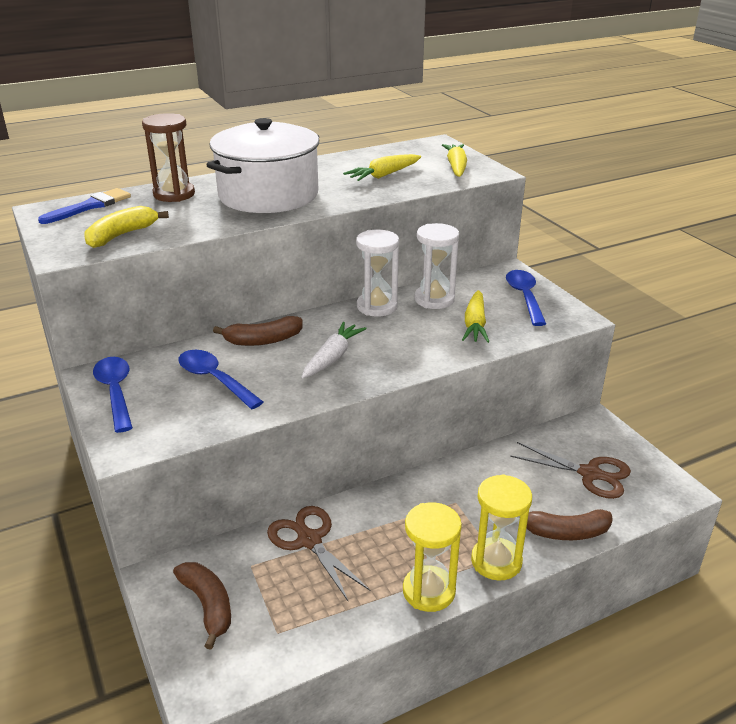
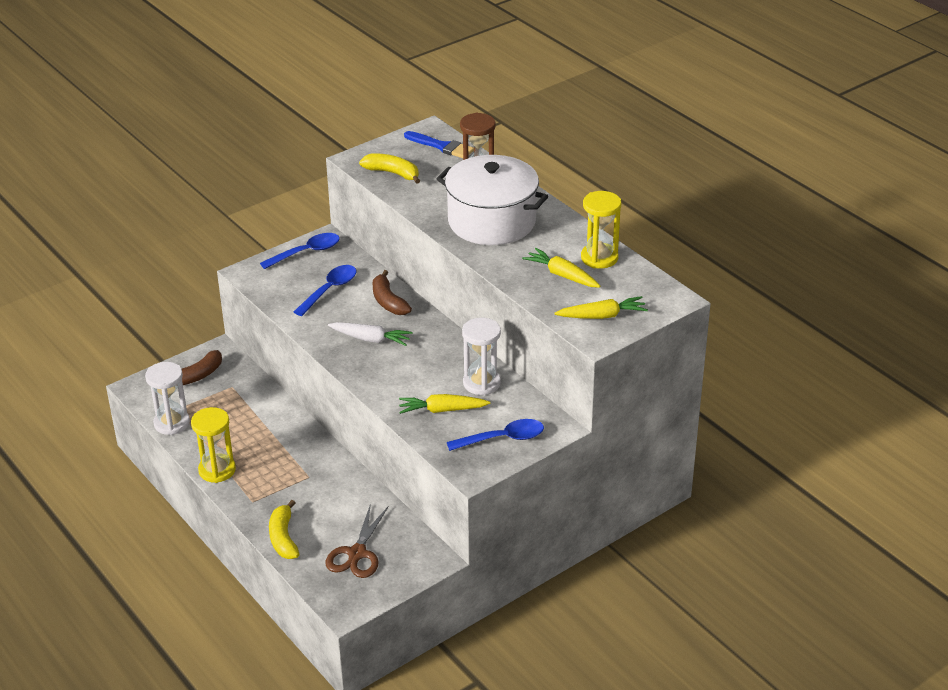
camera: 80 degrees right, 5 degrees up
(309, 540) = (258, 408): brown scissors -> none
(377, 306) = (459, 352): white hourglass -> white hourglass (172, 423)
(496, 561) = (248, 501): yellow hourglass -> yellow hourglass (599, 258)
(565, 532) = (283, 538): brown banana -> yellow banana

